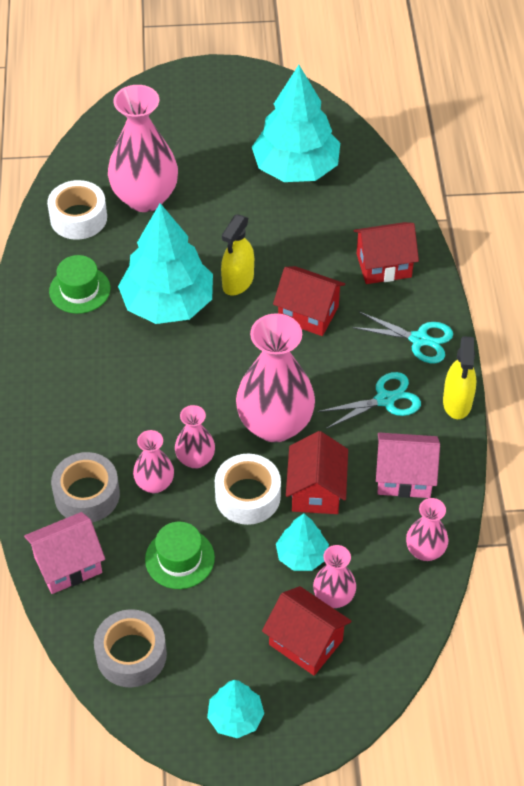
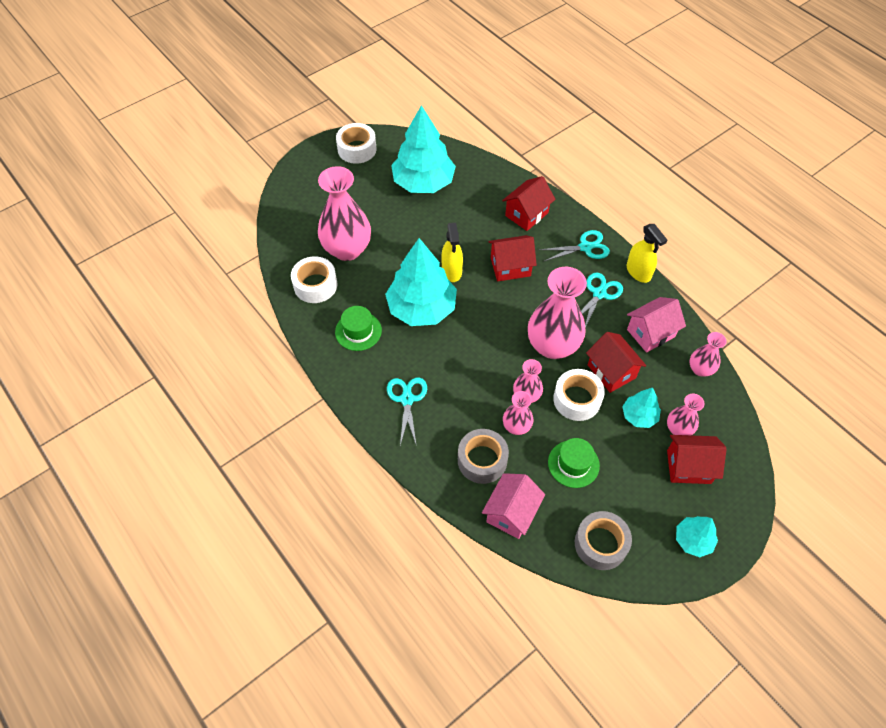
camera: 35 degrees left, 5 degrees up
(66, 388) = (407, 399): none -> turquoise scissors
(254, 93) = (357, 149): none -> white tape

